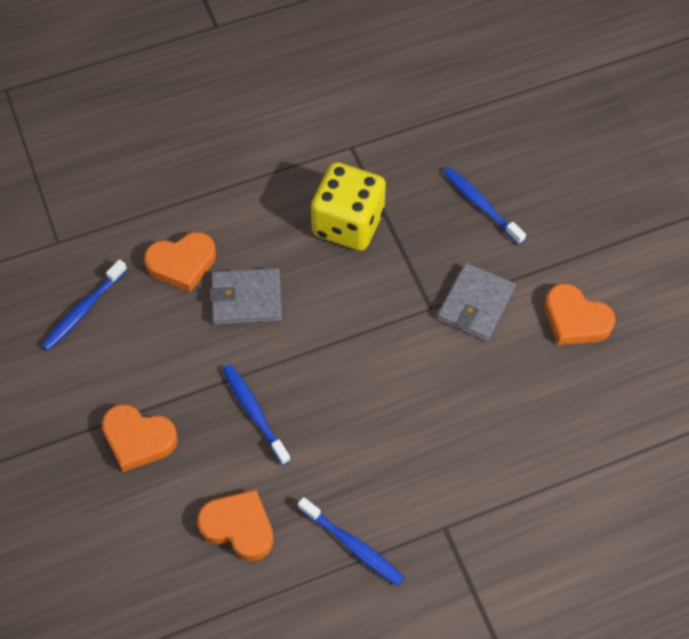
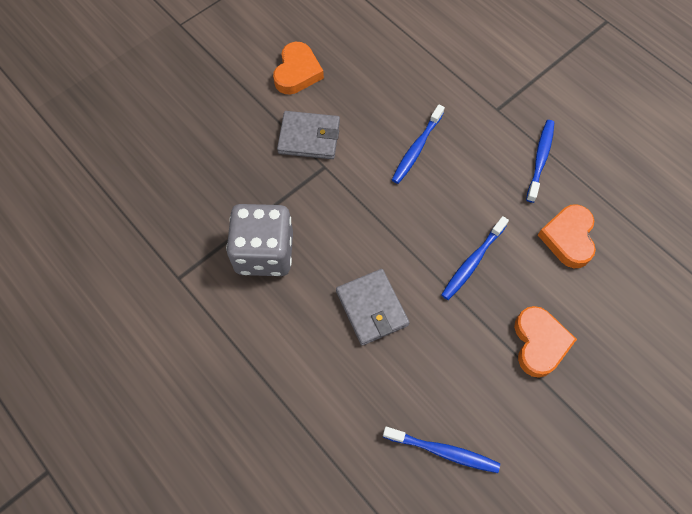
camera: 110 degrees left, 5 degrees up
(182, 264) = (358, 379): orange heart -> none
(348, 224) = (264, 253): yellow dice -> grey dice
(481, 205) = (212, 158): blue toothbrush -> blue toothbrush (417, 148)

